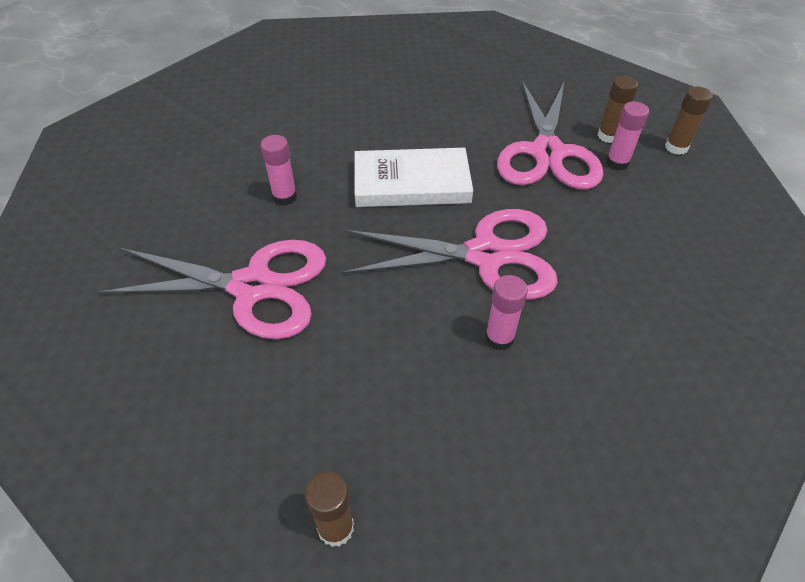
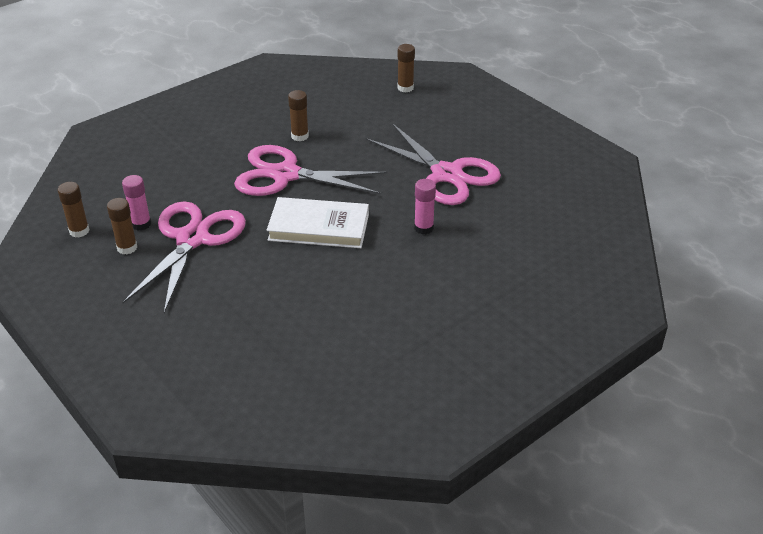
camera: 170 degrees left, 10 degrees down
(253, 287) = (446, 174): pink scissors -> pink scissors turned 150 degrees counterclockwise
(499, 338) = (300, 136): pink glue stick -> brown glue stick

